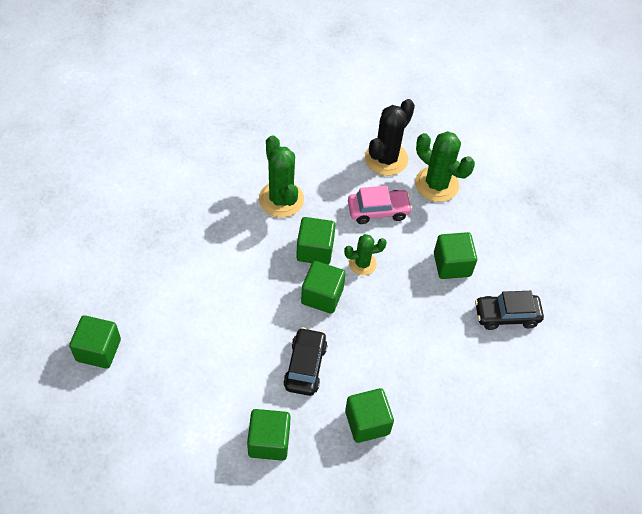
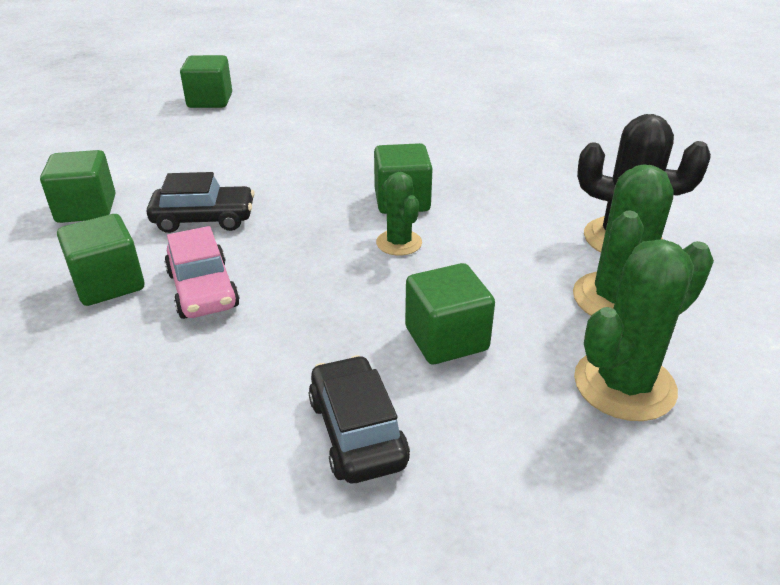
camera: 80 degrees right, 20 degrees down
(281, 199) = (472, 166): green cactus -> green cactus (624, 385)
(322, 296) = (325, 217): green cube -> none
(378, 210) = (510, 244): pink car -> pink car (203, 290)

